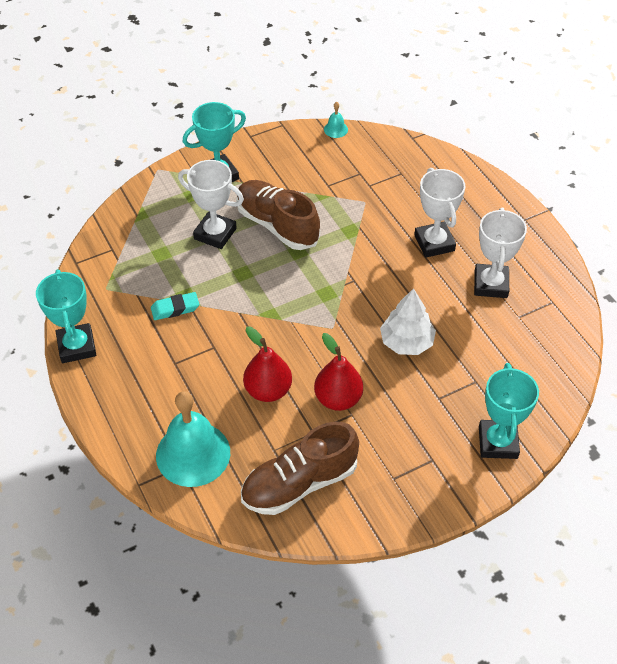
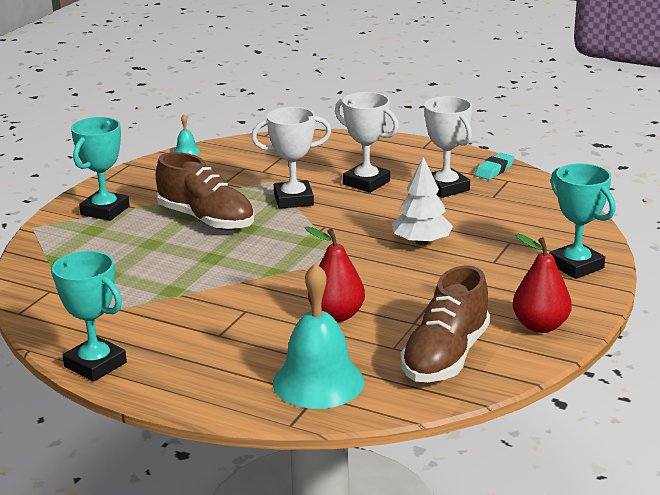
camera: 35 degrees left, 25 degrees down
(175, 309) = (172, 302): turquoise eraser -> turquoise eraser (494, 170)
(215, 233) = (150, 244): white trophy -> white trophy (293, 199)
(277, 225) = (206, 220): brown shoe -> brown shoe turned 150 degrees counterclockwise
(338, 399) = (408, 295): red pear -> red pear (540, 326)

